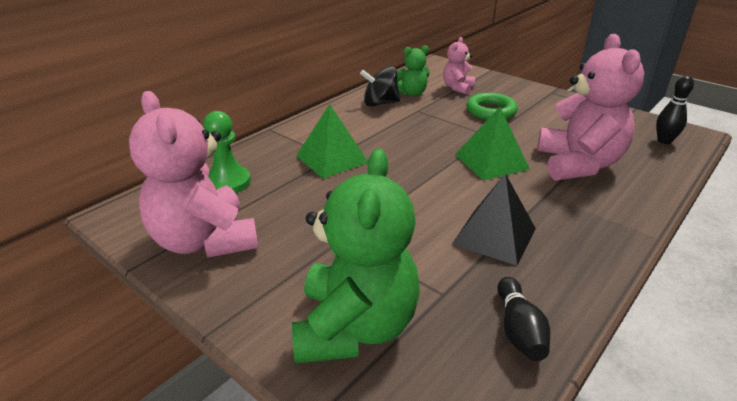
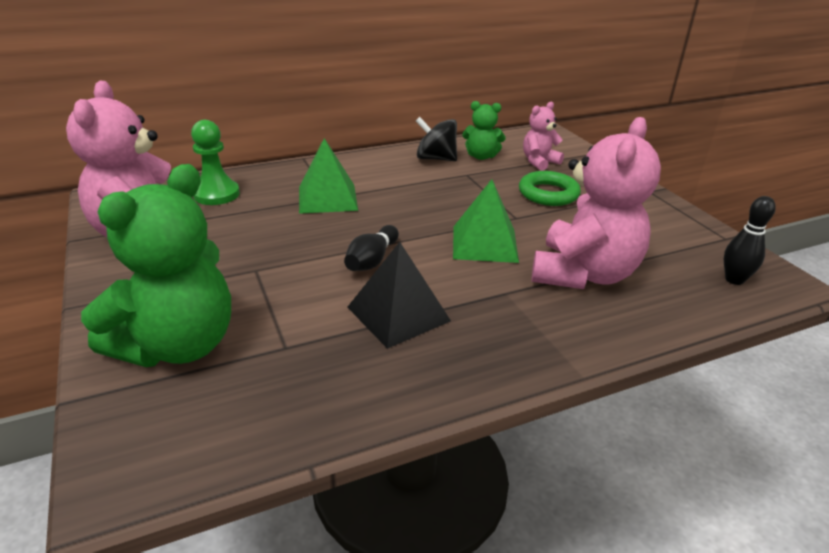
camera: 25 degrees right, 0 degrees up
(519, 330) = (315, 405): black bowling pin -> black bowling pin (372, 260)

